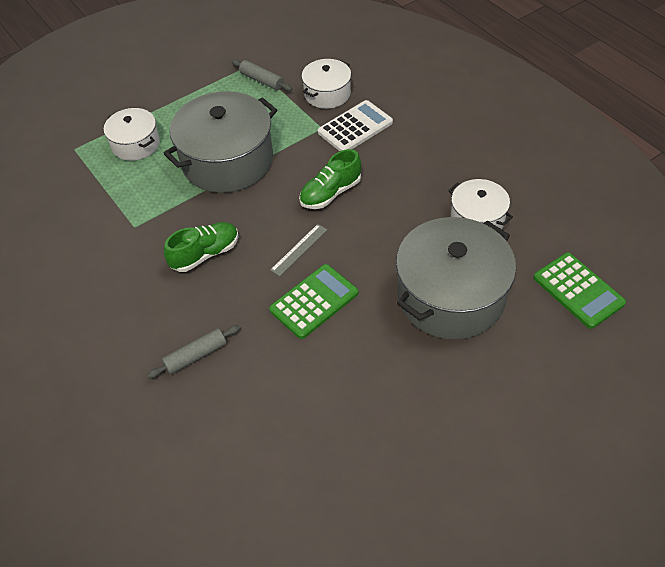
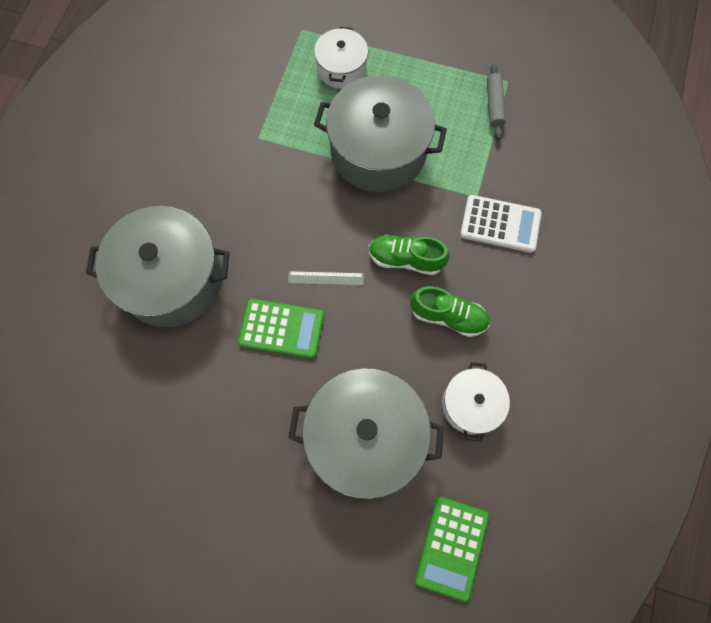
camera: 50 degrees right, 20 degrees up
(196, 356) = (172, 278): grey rolling pin -> grey pot
(205, 254) = (269, 211): green shoe -> green shoe (448, 316)
(327, 94) = (523, 170): white pot -> none

